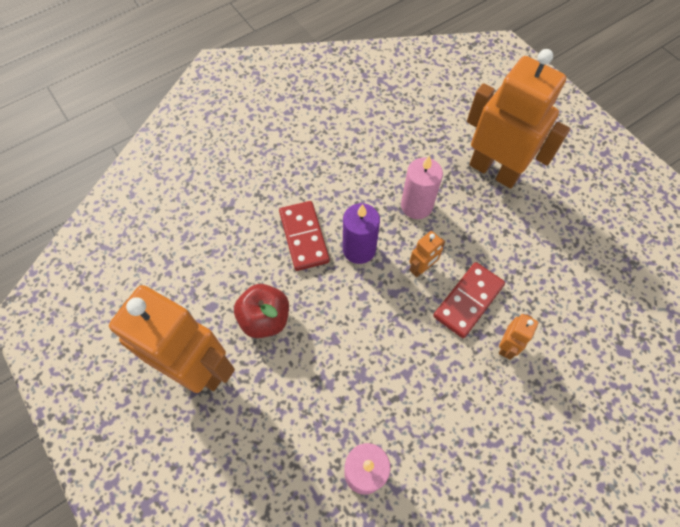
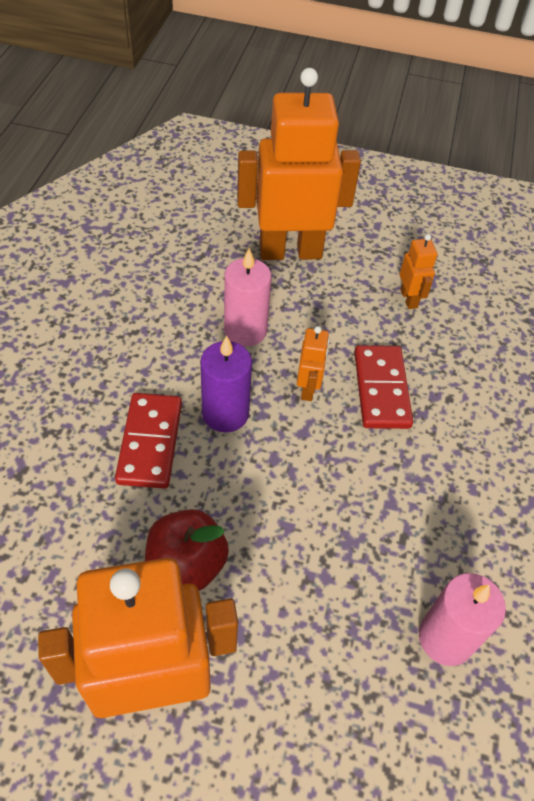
camera: 45 degrees left, 10 degrees down
(304, 237) = (150, 442): red domino -> red domino turned 60 degrees clockwise
(507, 346) = (454, 406): orange robot -> orange robot (409, 299)

